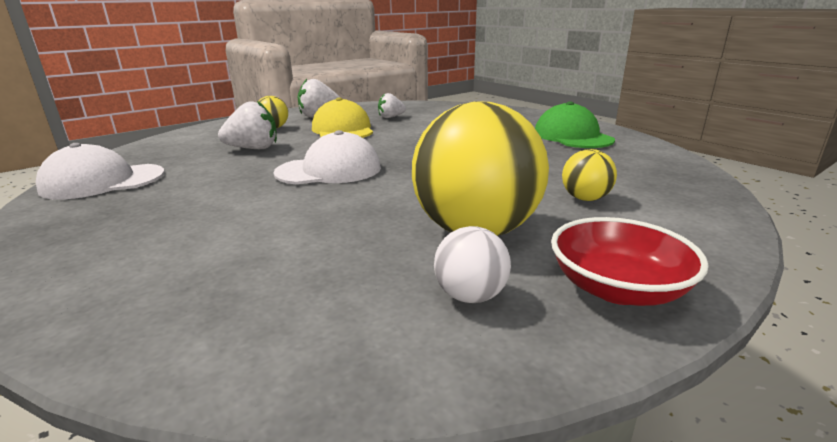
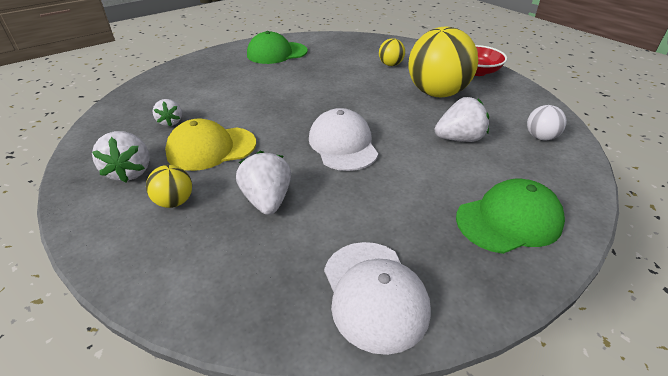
camera: 90 degrees left, 15 degrees up
(106, 250) = (509, 220): none -> green cap
(313, 237) = (459, 139): none -> white strawberry
(470, 296) = (495, 97): white ball -> white ball (540, 137)

